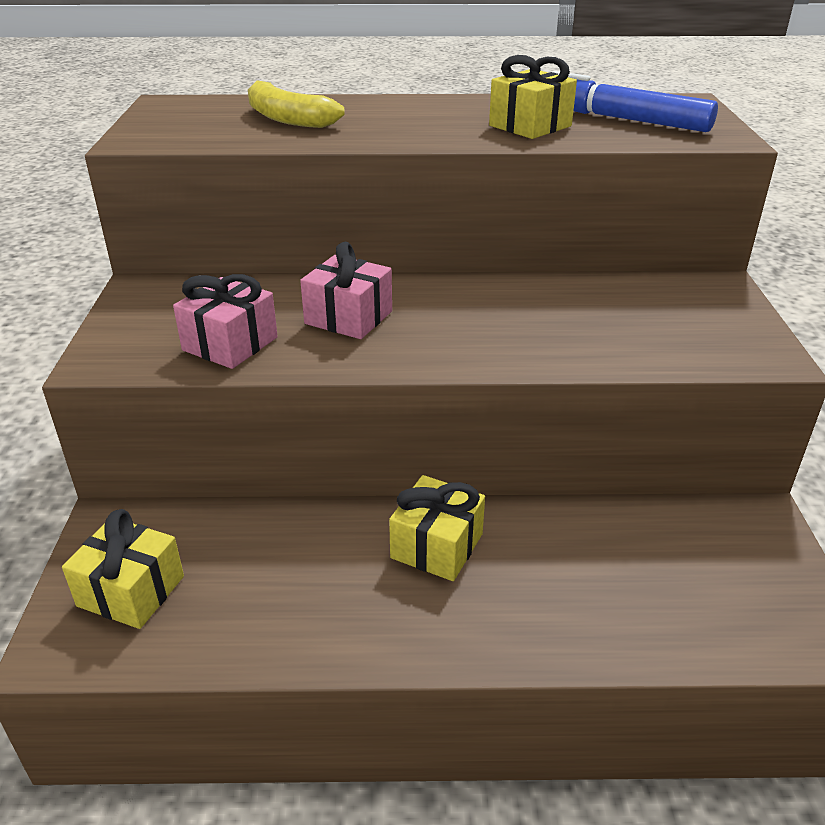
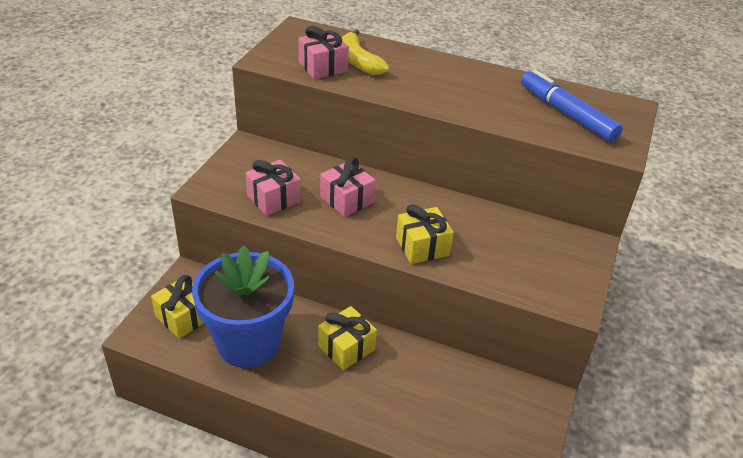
camera: 20 degrees right, 5 degrees up
(238, 132) = (323, 67): none -> pink gift
(271, 593) = (248, 343): none -> blue flower pot
(530, 126) = (501, 105): yellow gift -> yellow gift (422, 246)

